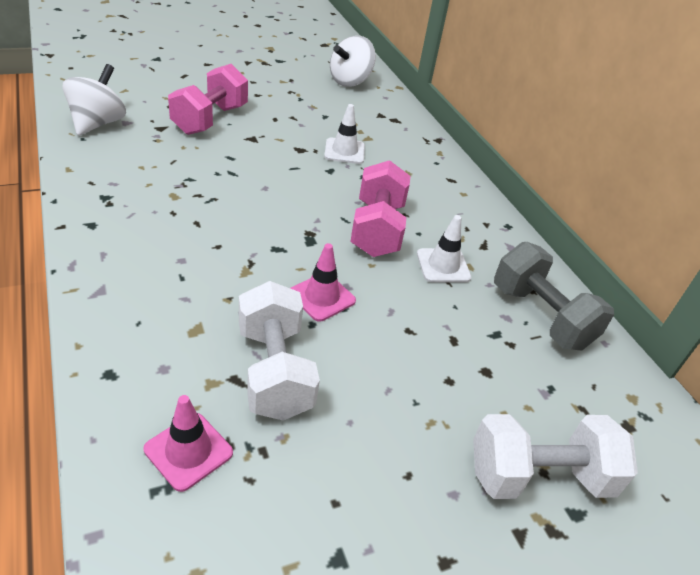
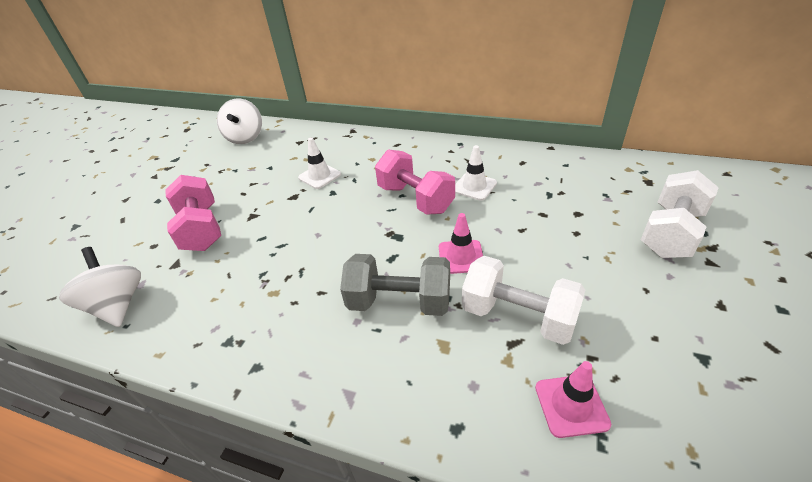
camera: 40 degrees left, 0 degrees up
(541, 316) = (546, 169): grey dumbbell -> grey dumbbell (399, 302)

